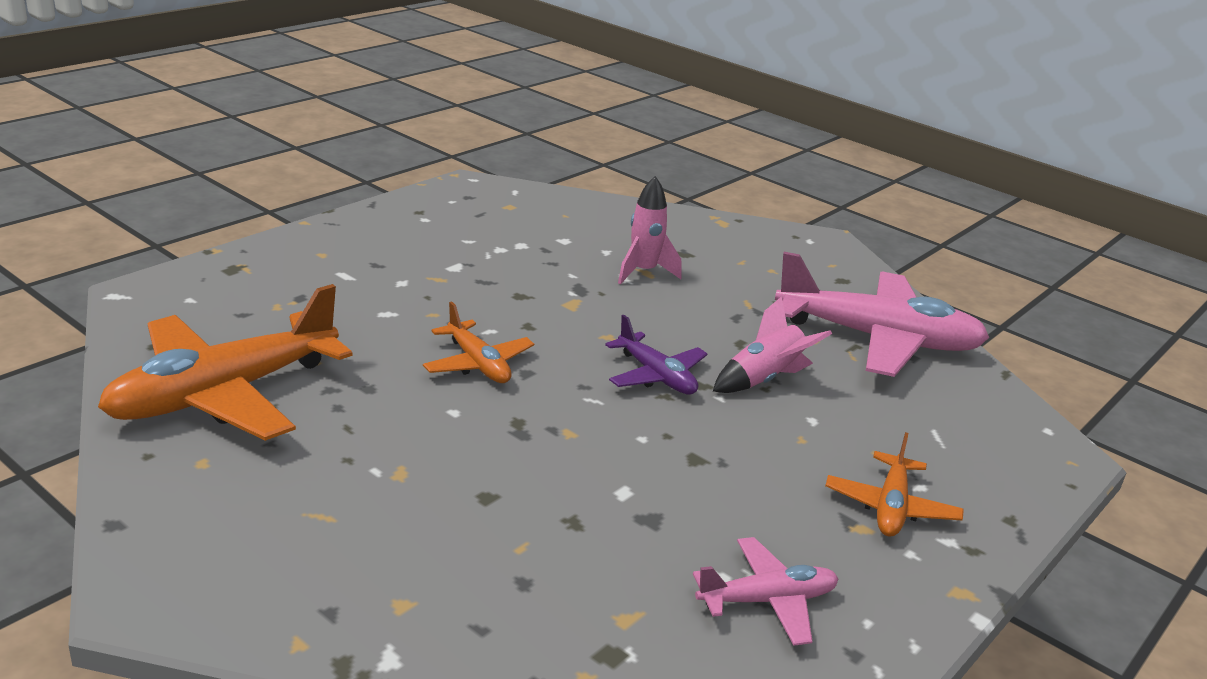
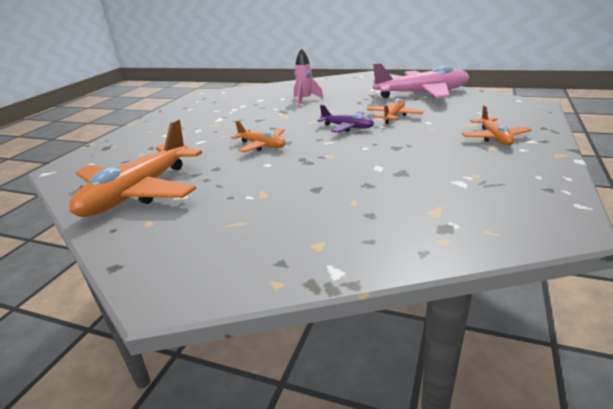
camera: 15 degrees left, 0 degrees up
(764, 380) = (393, 116): pink rocket -> orange plane
(767, 601) = (488, 183): pink plane -> none

